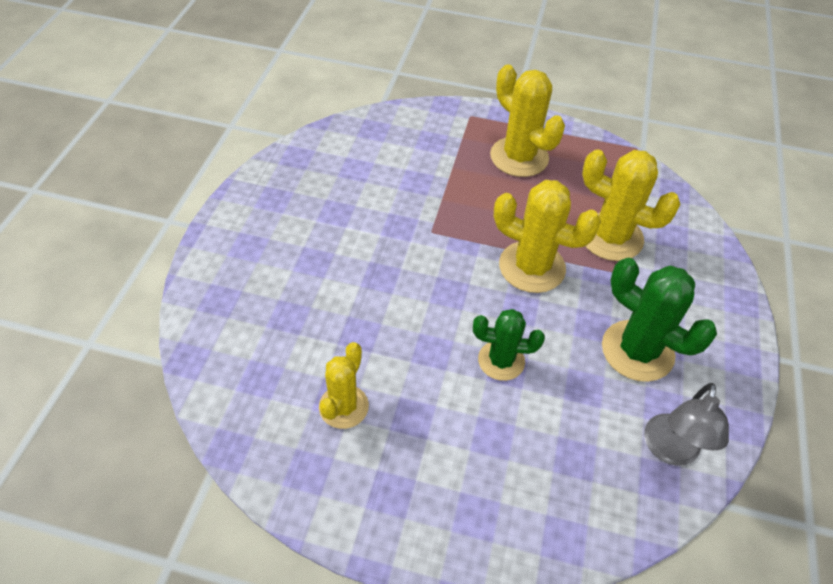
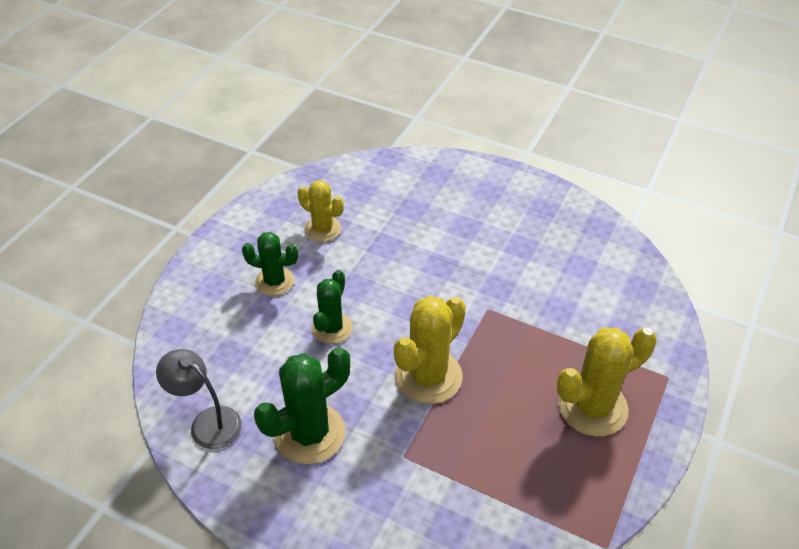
camera: 105 degrees right, 5 degrees down
(449, 440) = (274, 281): none -> green cactus
(611, 237) = (456, 461): yellow cactus -> none

